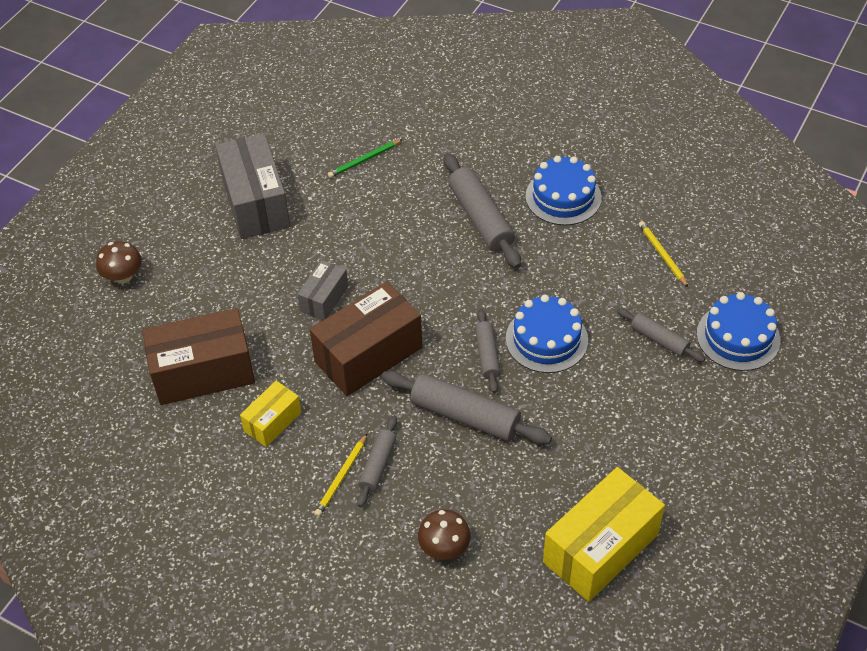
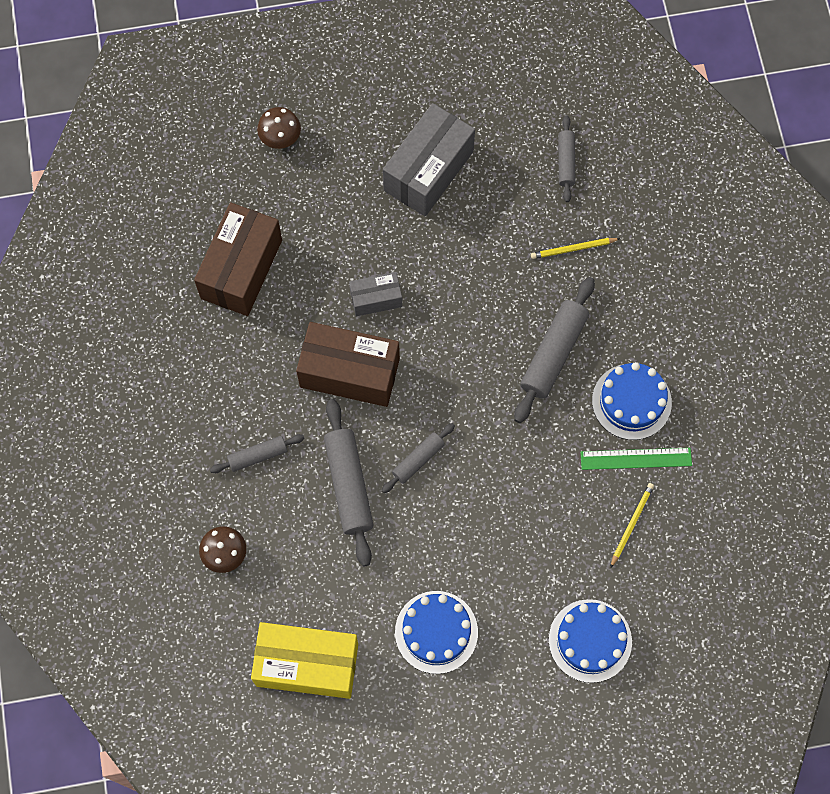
camera: 50 degrees right, 20 degrees up
(203, 372) = (241, 269): brown box -> brown box turned 75 degrees clockwise
(272, 422) = (237, 353): yellow box -> none
(341, 477) = (228, 438): yellow pencil -> yellow pencil (573, 249)
(364, 160) = (541, 216): green pencil -> none
(546, 339) = (469, 493): blue cake -> blue cake (436, 632)
(611, 221) = (636, 459): none -> green ruler
(659, 340) = (537, 580): grey rolling pin -> grey rolling pin (566, 162)

